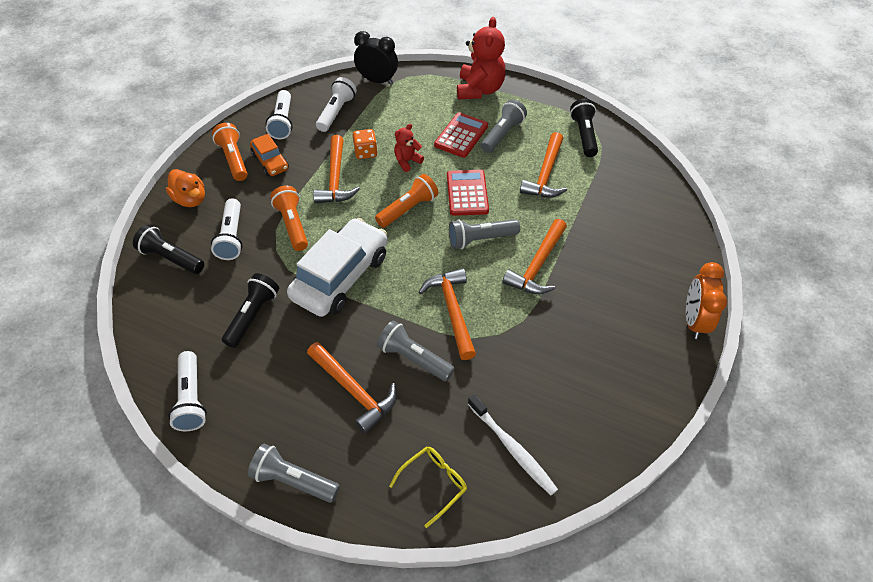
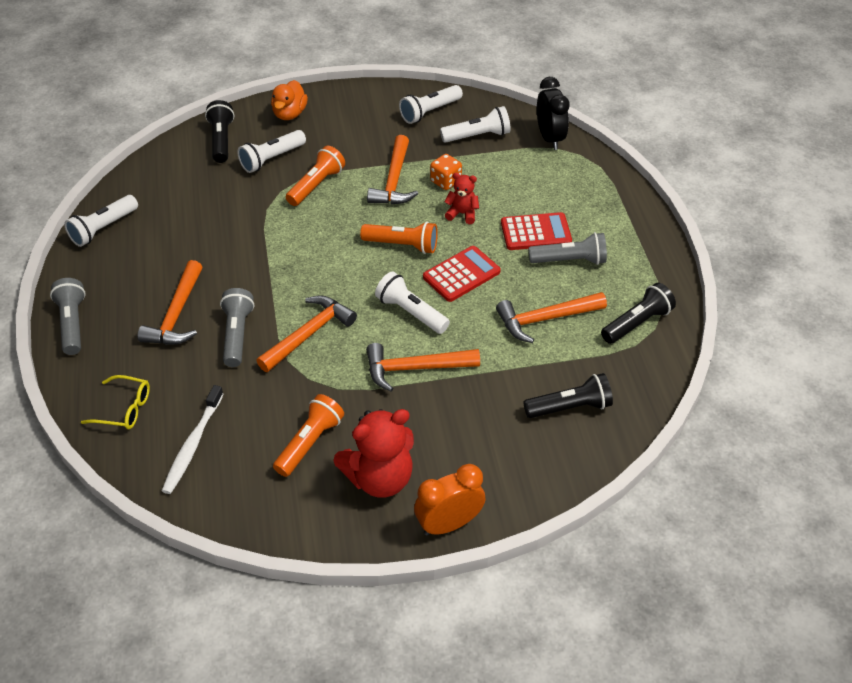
camera: 55 degrees right, 5 degrees down
(233, 159) = (356, 110): orange flashlight -> orange flashlight (309, 442)
(253, 315) = (203, 216): black flashlight -> black flashlight (570, 407)
(270, 162) = (375, 132): orange car -> none
(335, 178) = (394, 181): orange hammer -> orange hammer turned 45 degrees counterclockwise
(341, 276) = (286, 244): white car -> none
(479, 90) = (618, 212): red teddy bear -> red teddy bear (379, 478)
(480, 239) = (410, 312): grey flashlight -> white flashlight

